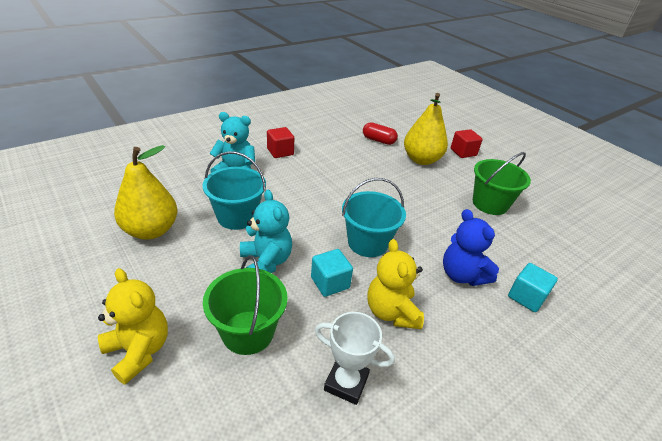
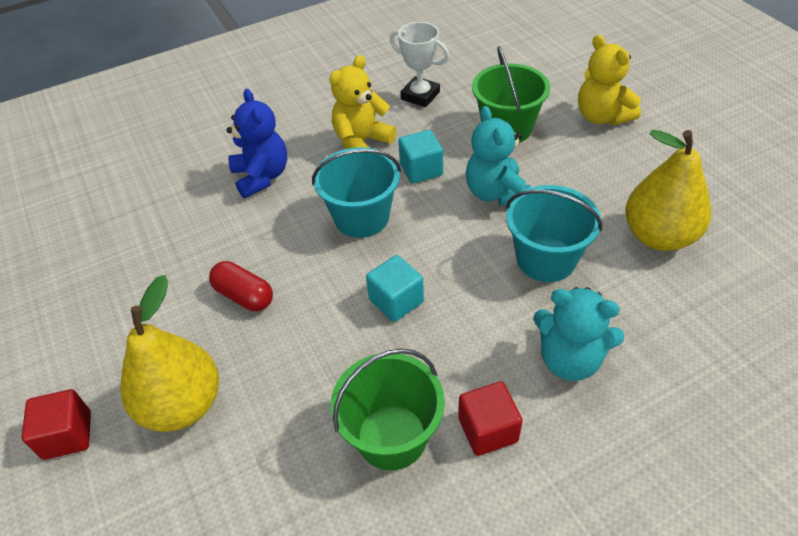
camera: 165 degrees left, 10 degrees up
(378, 140) = (247, 483): red capsule -> red capsule (244, 296)
(391, 312) = (362, 142): yellow teddy bear -> yellow teddy bear turned 135 degrees counterclockwise
(490, 204) = (134, 285): green bucket -> green bucket (391, 437)
(526, 297) = (205, 154): turquoise cube -> turquoise cube (396, 301)

